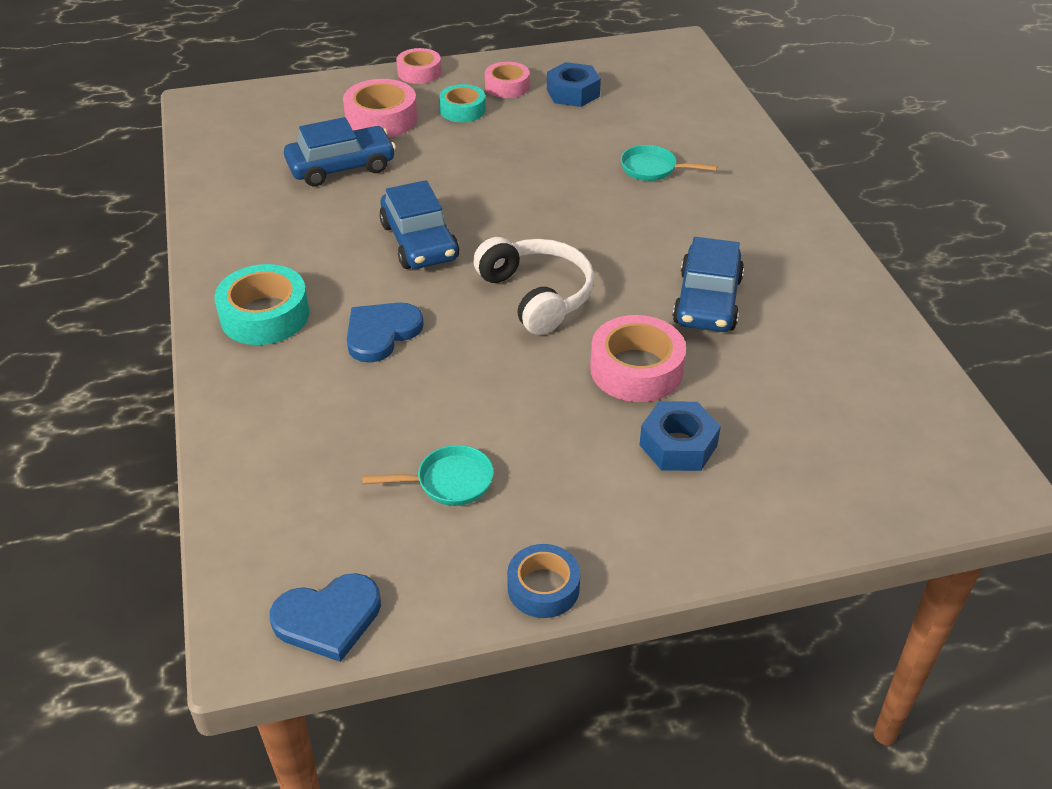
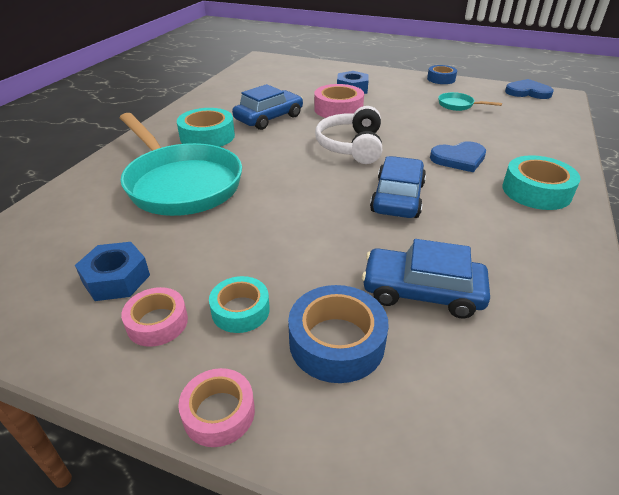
camera: 145 degrees left, 5 degrees down
(381, 119) = (336, 342): pink tape -> blue tape
(653, 169) = (180, 183): turquoise pan -> turquoise pan, size x2.44
(730, 234) = (207, 136): none -> turquoise tape

